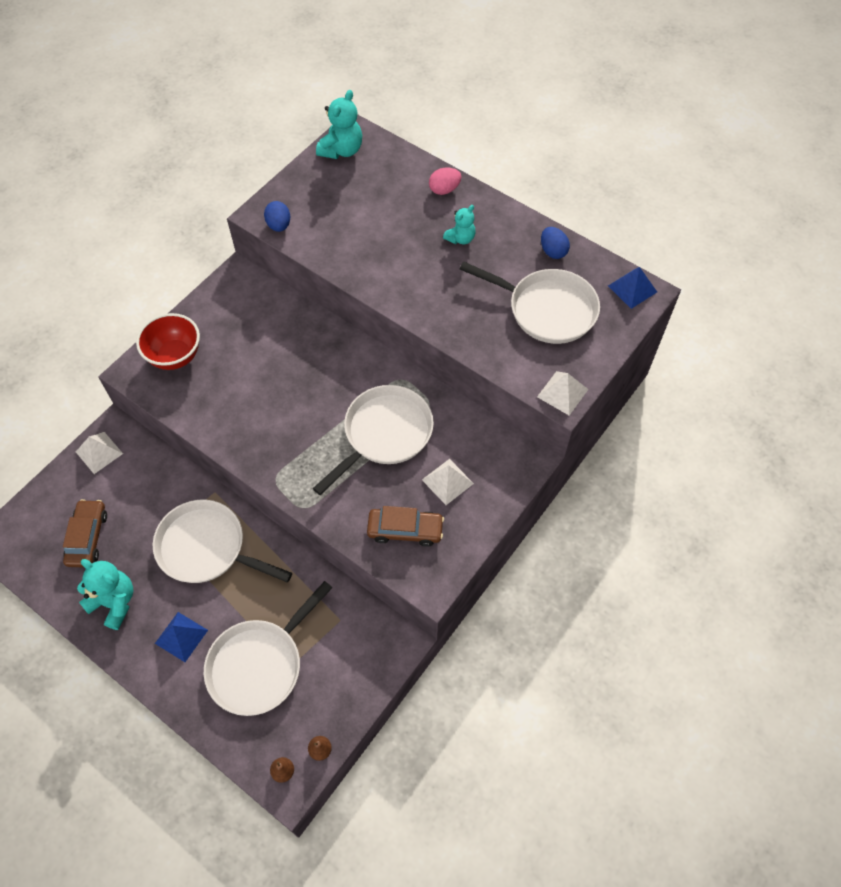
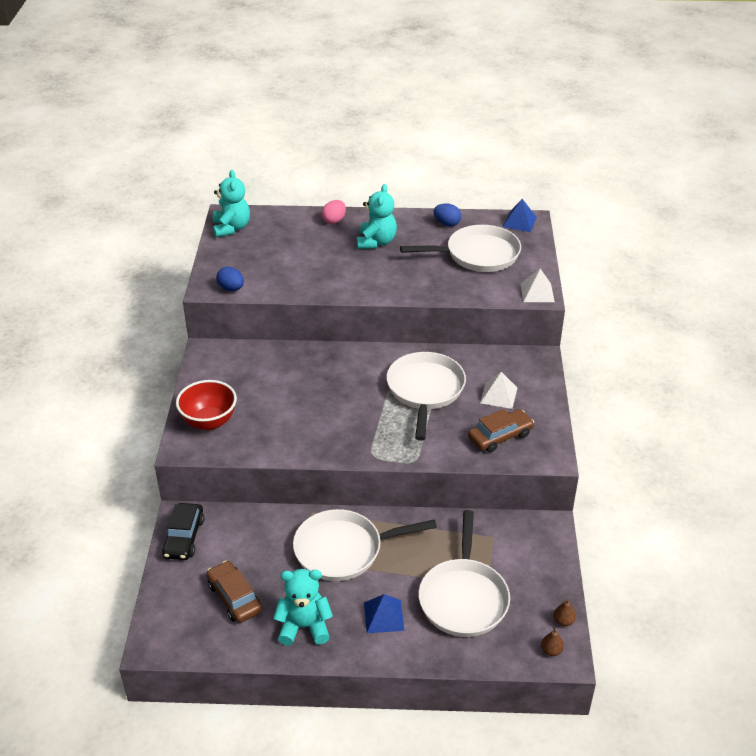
camera: 35 degrees left, 20 degrees down
(99, 452) = (184, 537): white pyramid -> black car
(460, 238) = (376, 242): turquoise teddy bear -> turquoise teddy bear, size x1.59

